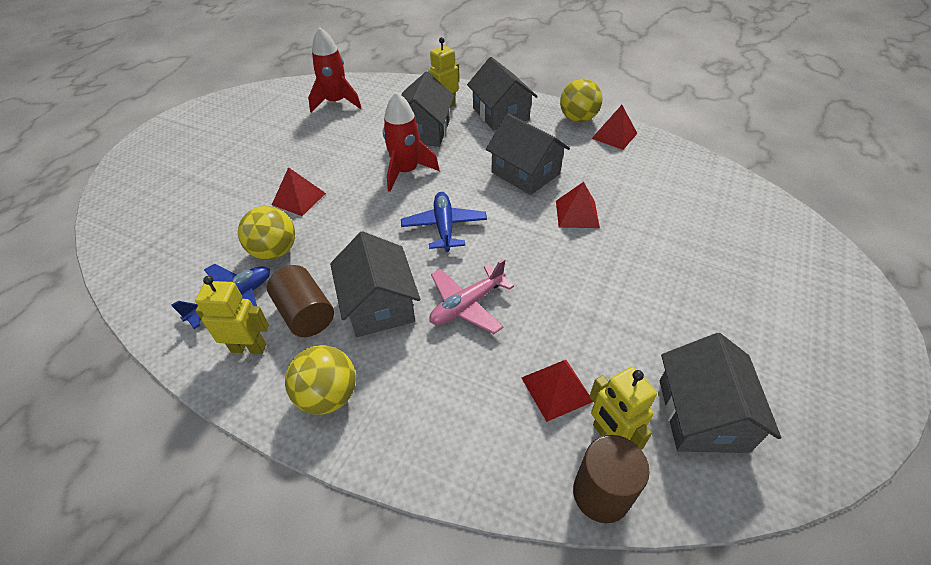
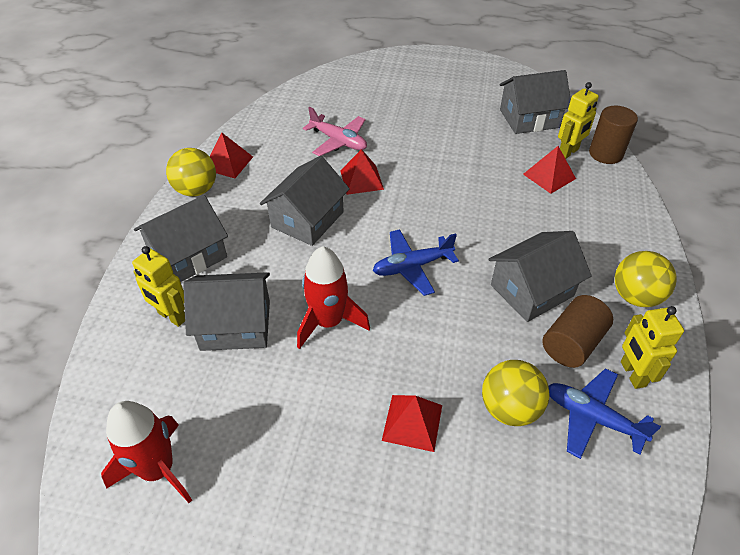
camera: 105 degrees left, 0 degrees up
(467, 305) = (501, 232): pink plane -> pink plane (338, 141)

